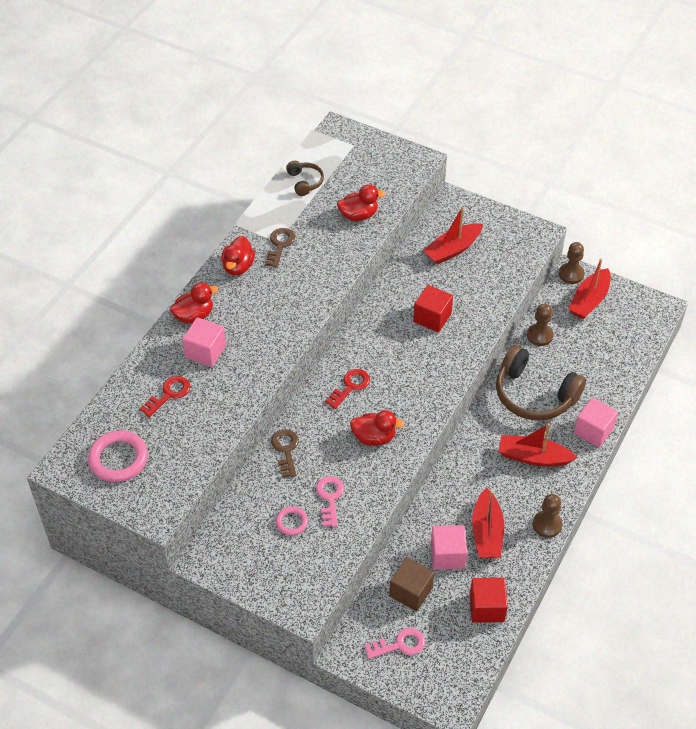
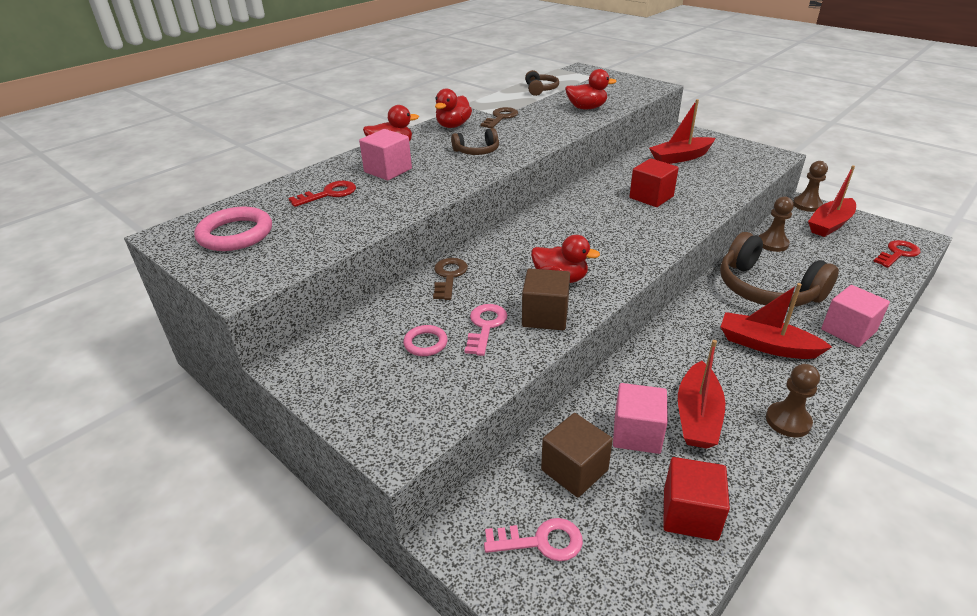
camera: 15 degrees right, 15 degrees down
(275, 309) = (477, 151): none -> brown headphones
(350, 386) = (545, 235): red key -> red key (898, 253)
(371, 479) = (545, 316): none -> brown cube

